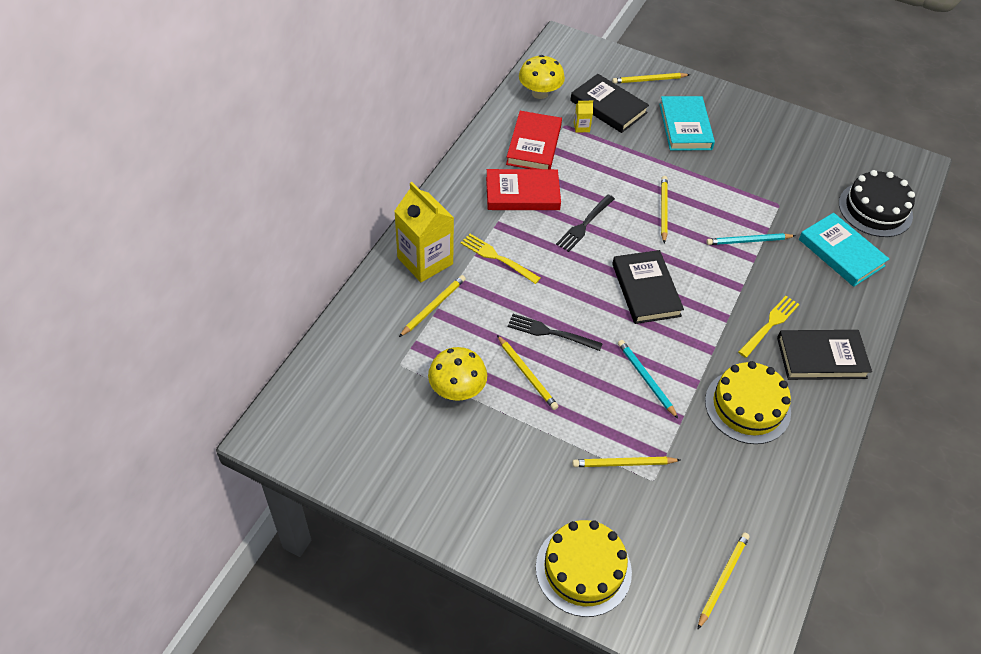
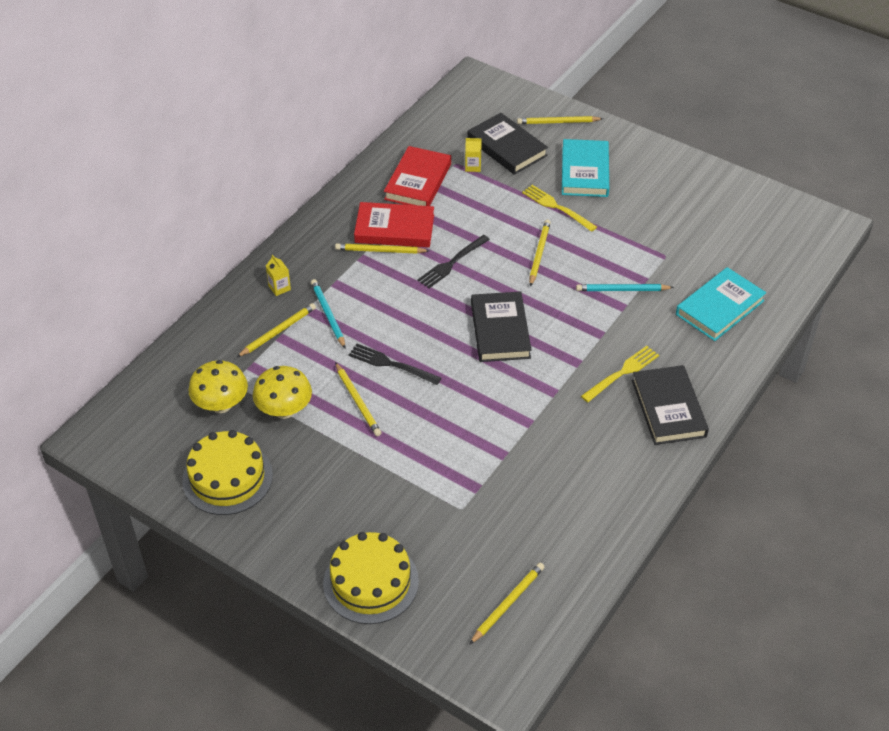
camera: 10 degrees right, 5 degrees down
(425, 261) = (279, 288): yellow carton -> yellow carton, size x0.41
(497, 258) = (353, 289): yellow fork -> yellow fork (556, 207)
(540, 93) = (437, 130): yellow mushroom -> yellow mushroom (221, 404)
(623, 464) = (435, 491): yellow pencil -> yellow pencil (380, 251)
(645, 379) = (478, 415): turquoise pencil -> turquoise pencil (328, 315)
(747, 406) = (577, 448): yellow cake -> yellow cake (227, 478)
(821, 358) = (668, 408): black book -> black book turned 75 degrees clockwise
(841, 252) = (720, 307): turquoise book -> turquoise book turned 75 degrees clockwise
(875, 209) = (770, 267): black cake -> none

